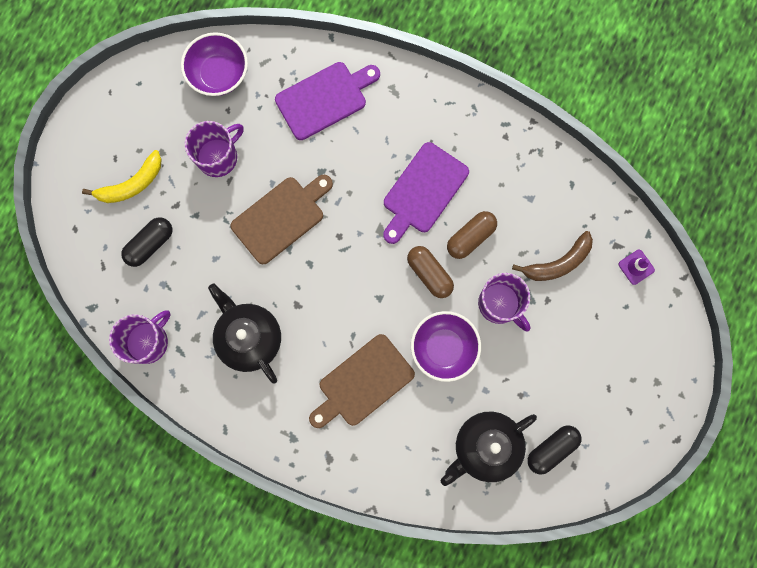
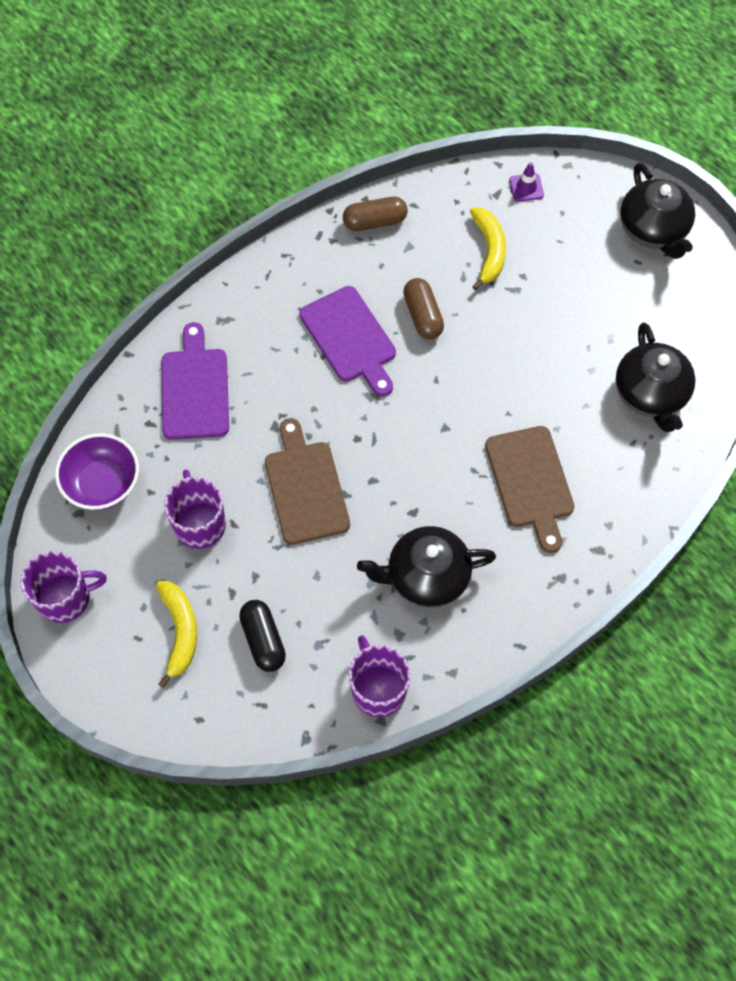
camera: 65 degrees left, 15 degrees down
(429, 274) = (442, 369): brown capsule -> brown capsule (375, 222)
(443, 348) = (529, 389): purple bowl -> none
(499, 304) = (506, 319): purple mug -> purple mug (65, 598)
(551, 449) = (678, 336): black capsule -> none
(557, 263) = (489, 251): brown banana -> yellow banana
(647, 389) = (653, 230): none -> black teapot

